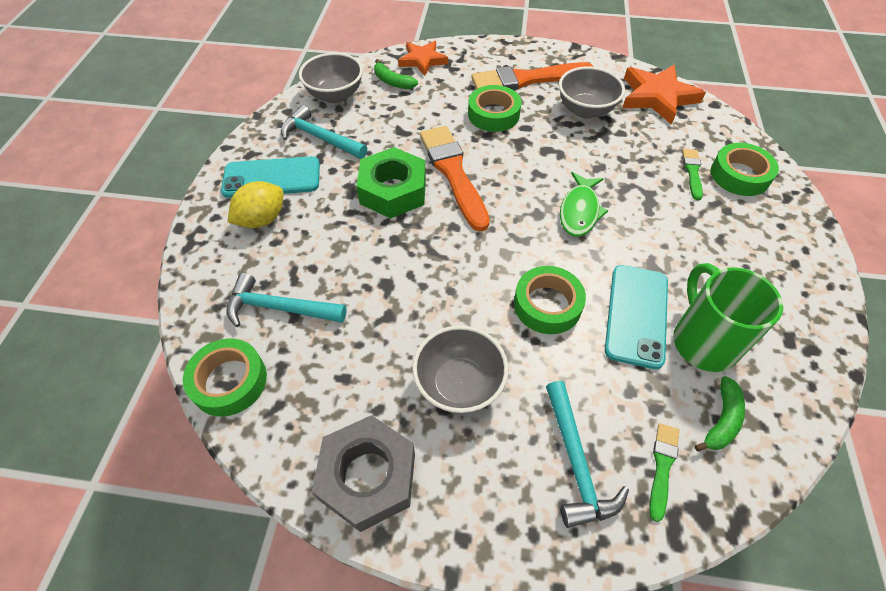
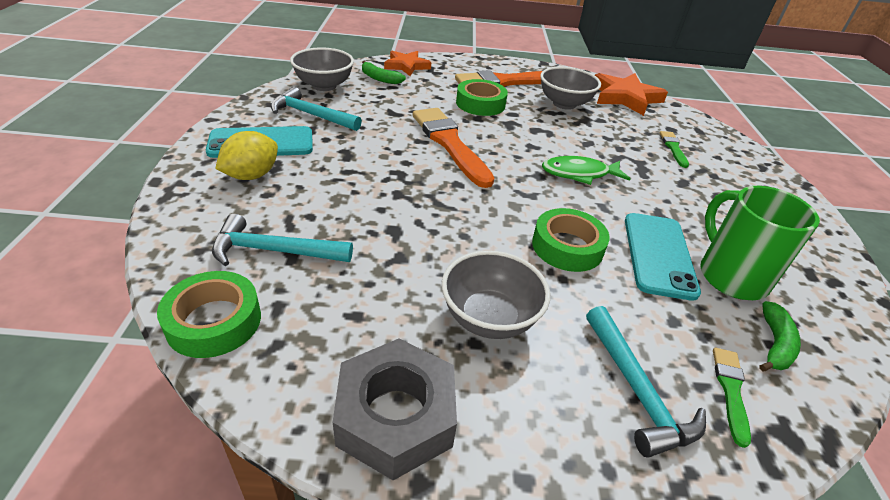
camera: 10 degrees left, 15 degrees down
(393, 191) = (391, 155): green nut -> none
(579, 211) = (579, 174): green fish -> green fish turned 75 degrees clockwise
(740, 175) = (715, 151): green tape -> none

